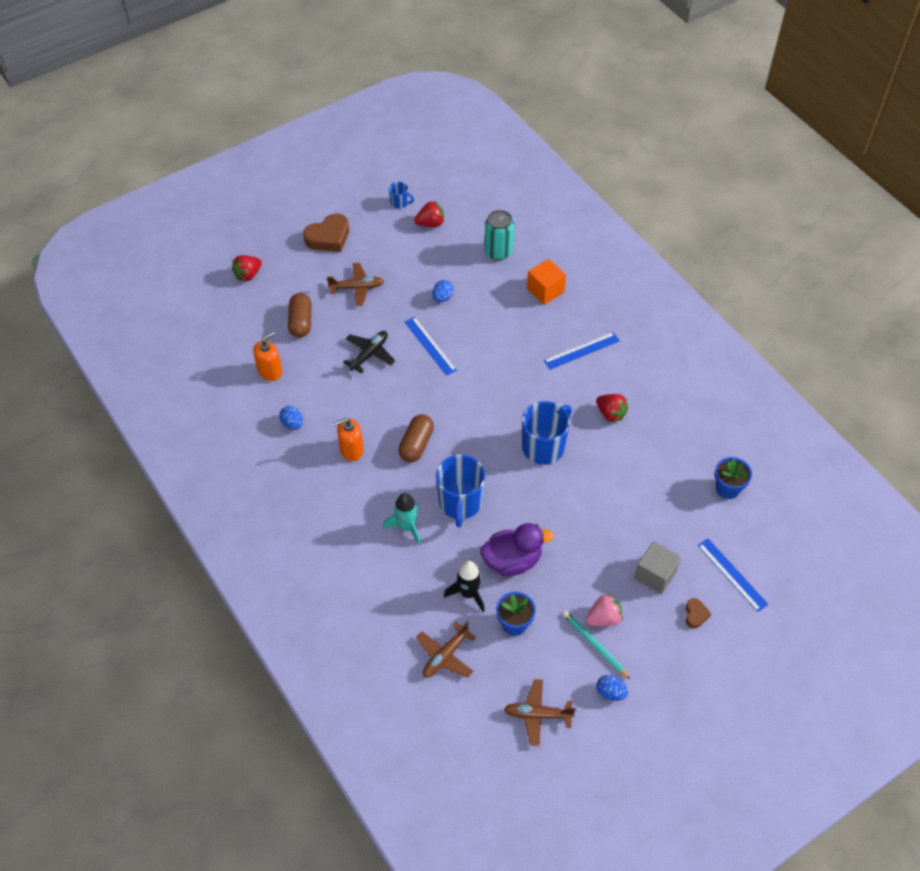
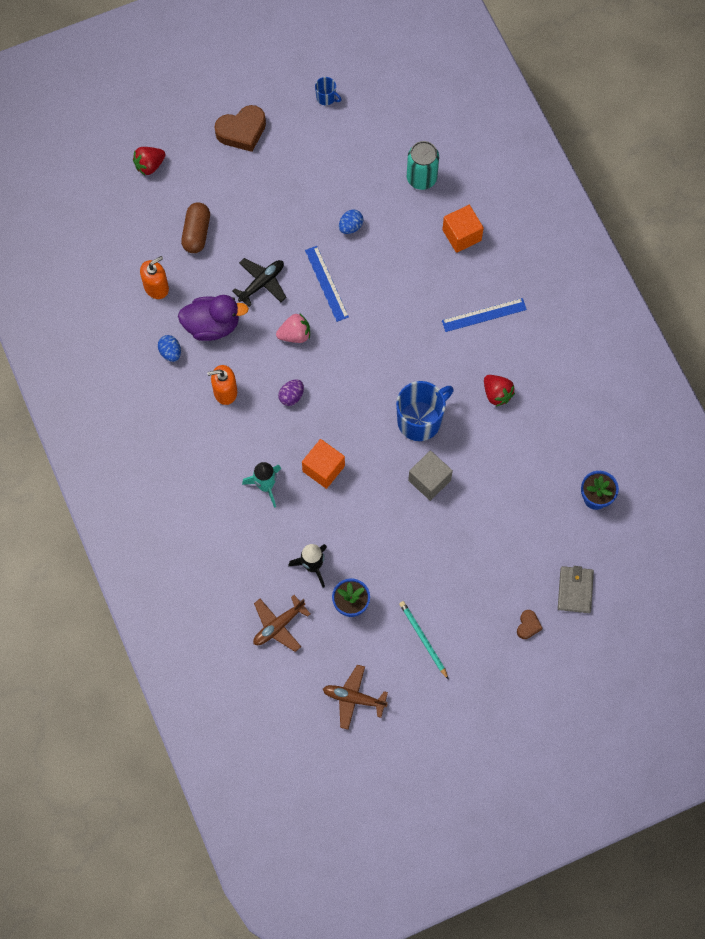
camera: 10 degrees right, 15 degrees up
(357, 287) = (262, 200): brown plane -> none
(416, 444) = (291, 396): brown capsule -> purple egg
(430, 223) = (355, 130): red strawberry -> none
(460, 503) = (323, 468): blue mug -> orange cube
(512, 561) = (362, 539): purple duck -> purple duck (212, 325)
(603, 618) = (438, 614): pink strawberry -> pink strawberry (295, 335)
(610, 693) = (427, 689): blue egg -> none
(655, 575) = (499, 578): grey cube -> grey cube (429, 480)
(732, 574) = (575, 590): blue ruler -> grey wallet

